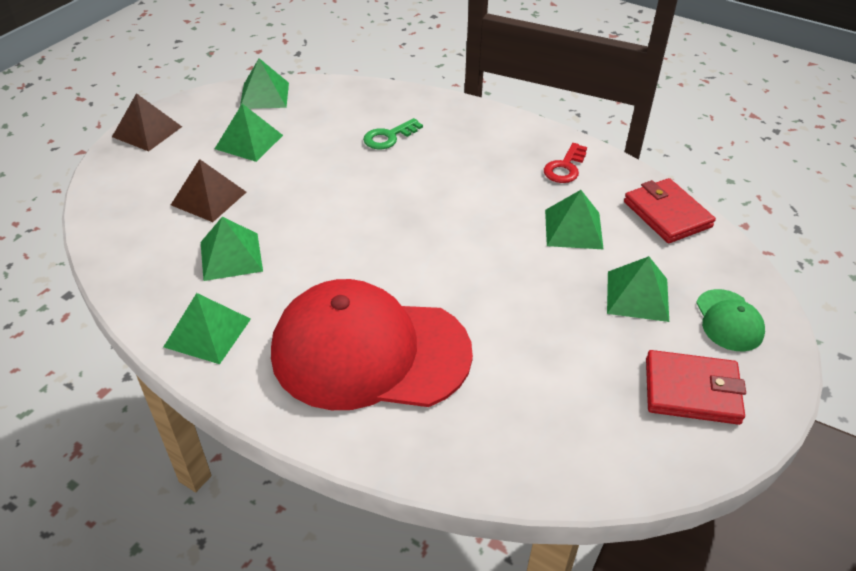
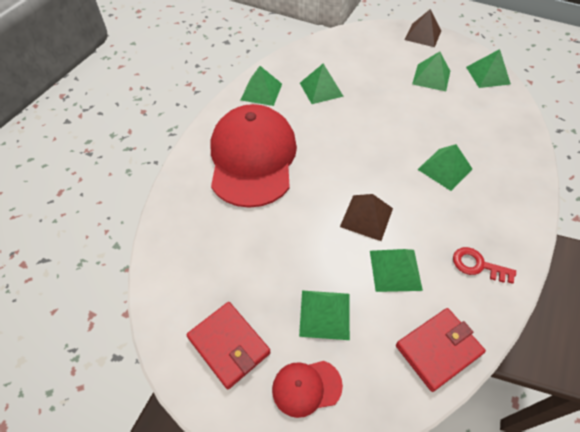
camera: 85 degrees right, 10 degrees up
(208, 198) = (369, 71): brown pyramid -> brown pyramid (366, 217)
(389, 137) = (468, 145): green key -> none
(424, 163) = (444, 169): none -> green pyramid
(691, 391) = (229, 345): red wallet -> red wallet turned 45 degrees counterclockwise
(729, 320) = (306, 387): green cap -> red cap

